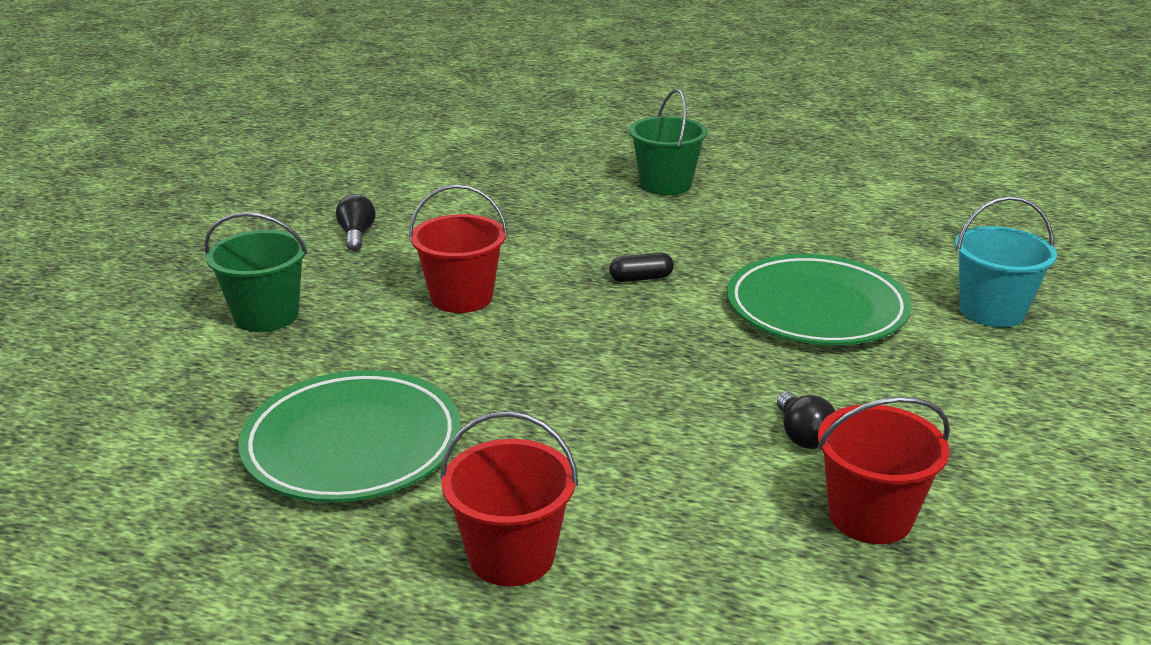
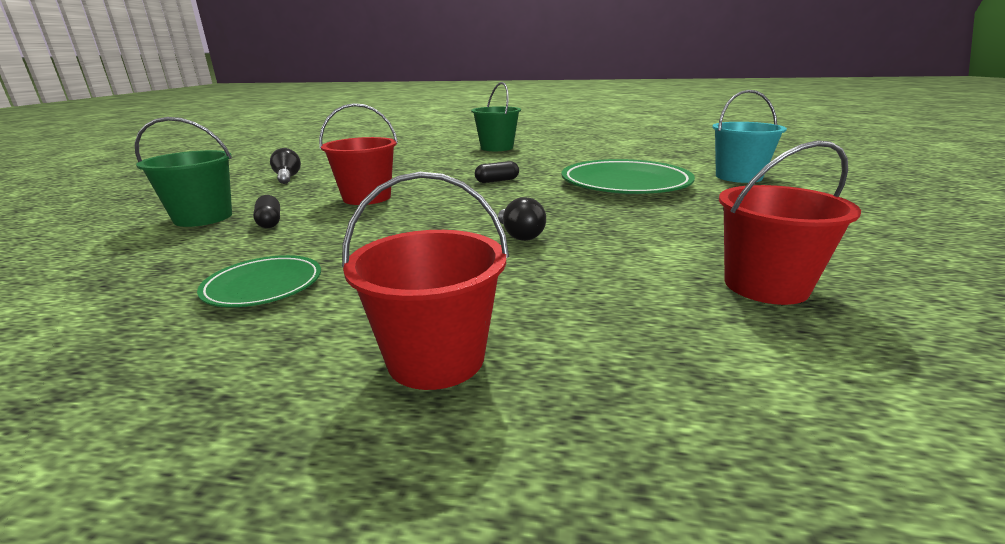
camera: 10 degrees left, 5 degrees down
(345, 334) = (269, 222): none -> black capsule
(352, 444) = (263, 286): green plate -> green plate, size x0.53
(802, 435) = (665, 243): black light bulb -> black light bulb (520, 235)

